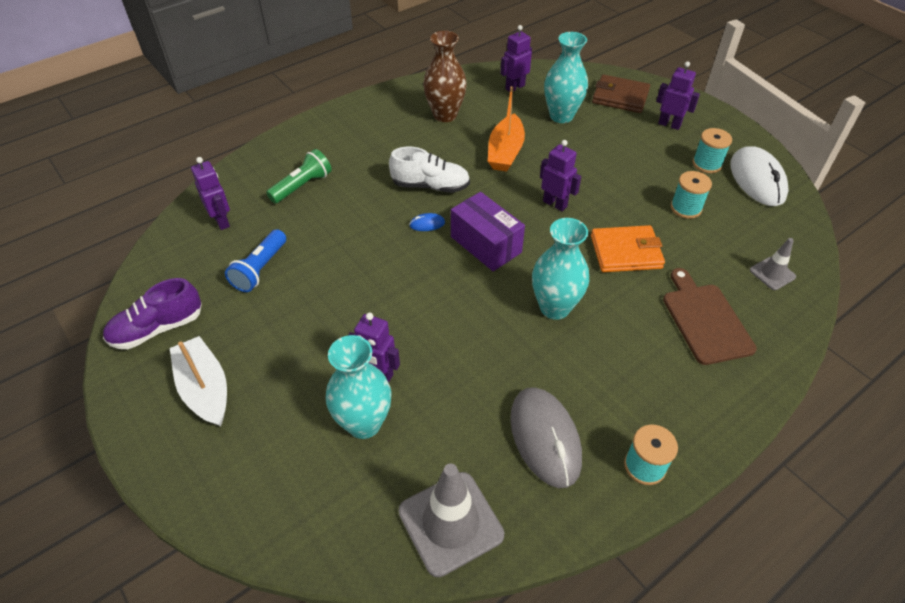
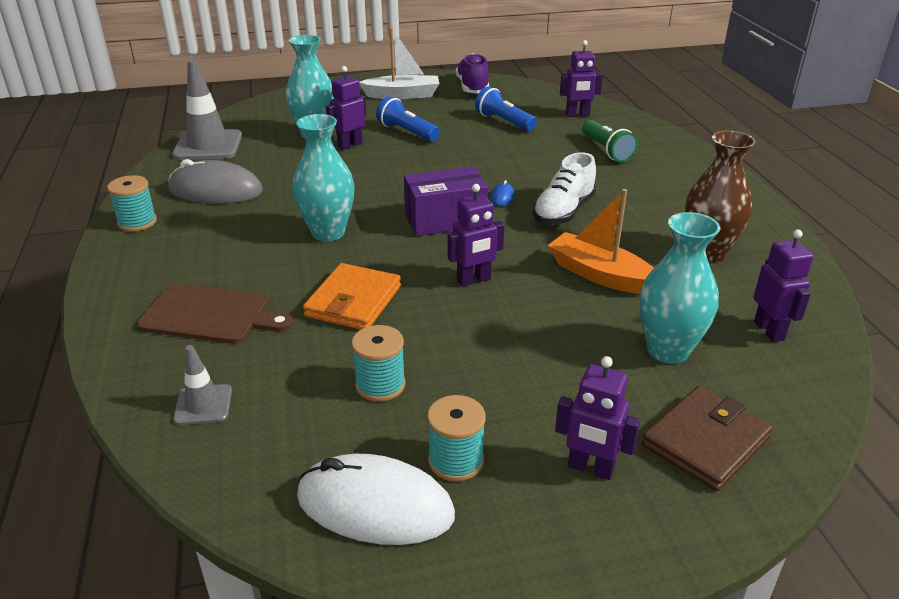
camera: 115 degrees right, 15 degrees down
(321, 338) = (407, 132): none -> blue flashlight
(669, 124) = (590, 468): purple robot -> purple robot turned 60 degrees clockwise

